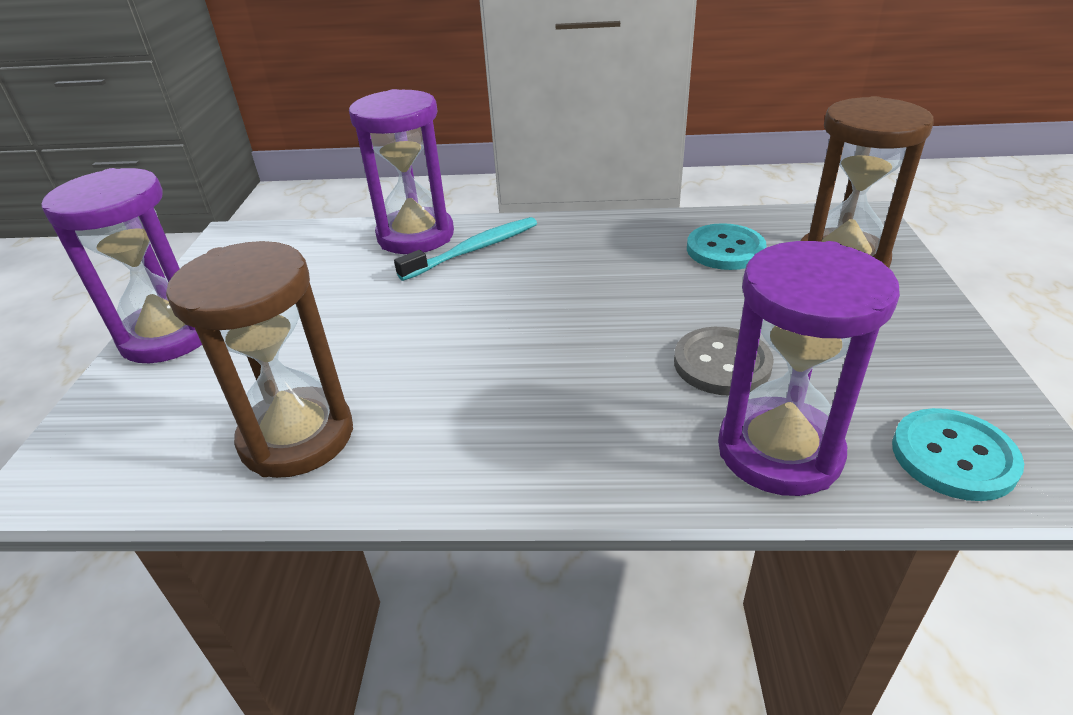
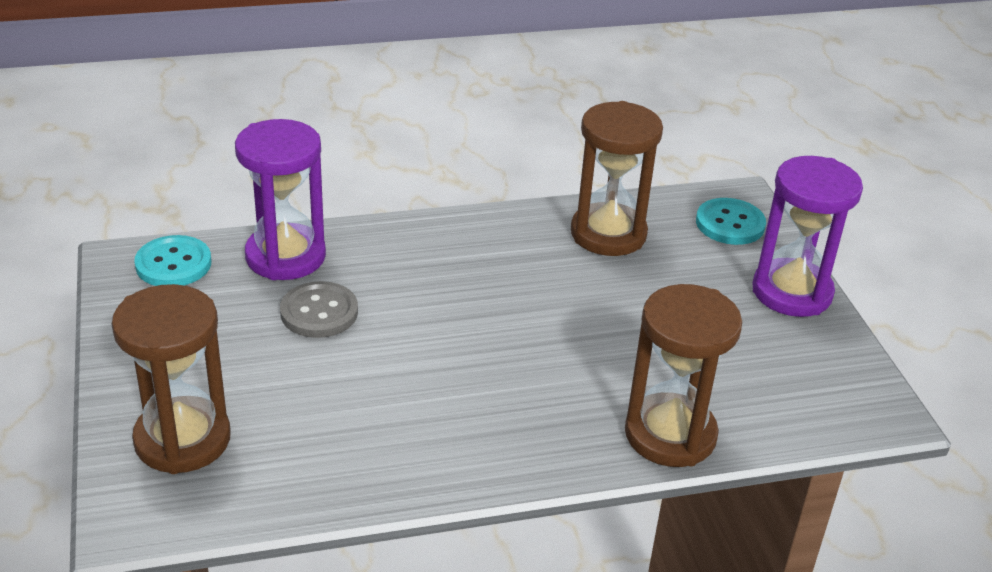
camera: 160 degrees right, 0 degrees up
(415, 236) = (670, 434): purple hourglass -> brown hourglass
(474, 250) = (588, 418): turquoise toothbrush -> none
(725, 249) = (307, 445): turquoise button -> turquoise button (730, 224)

